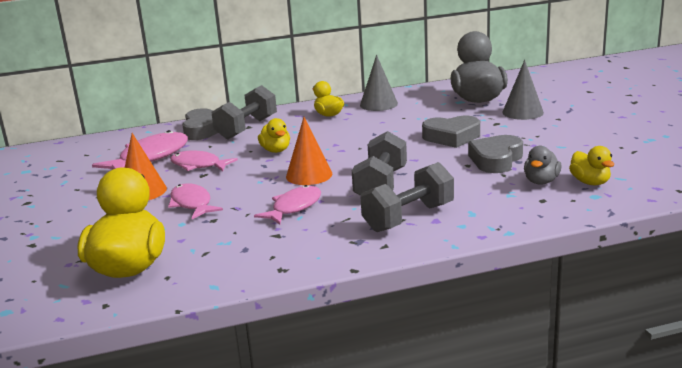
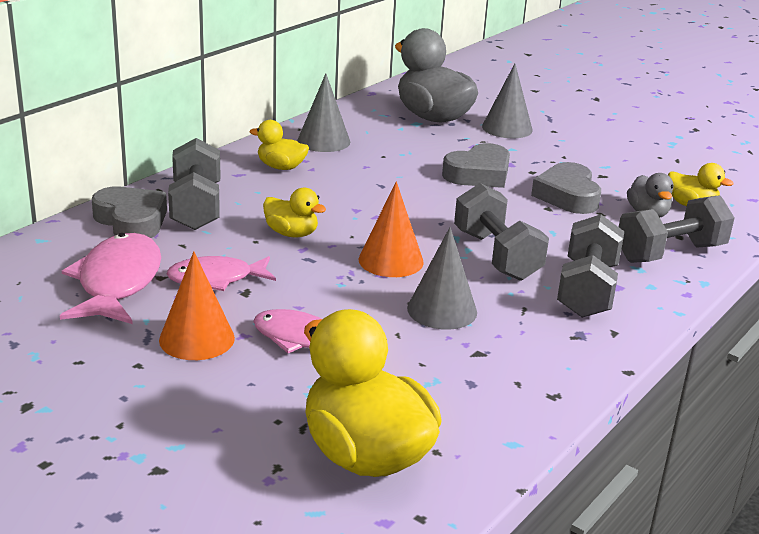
camera: 40 degrees left, 5 degrees up
(294, 207) = (442, 310): pink fish -> grey cone
(514, 209) = (670, 253): none -> grey dumbbell

